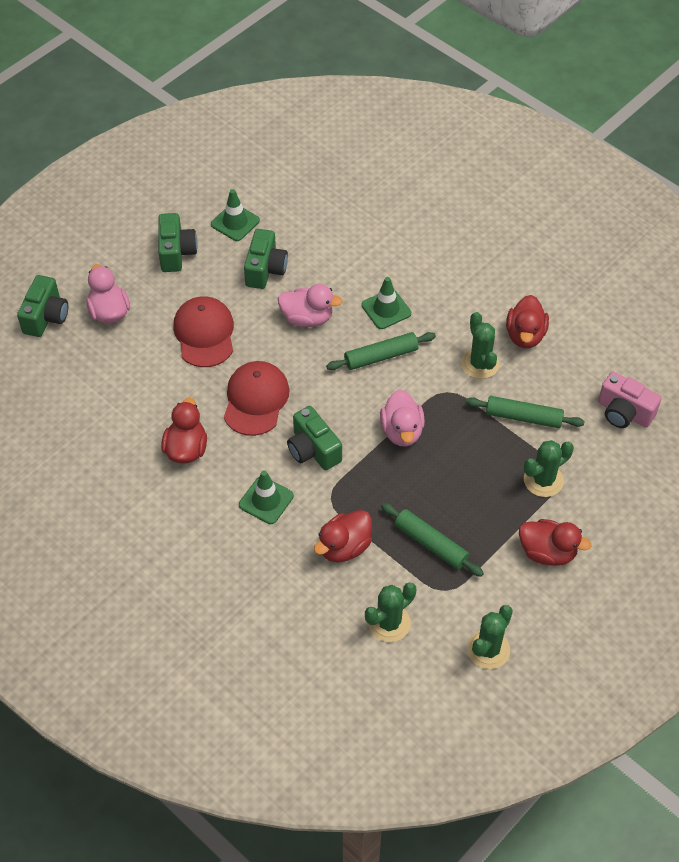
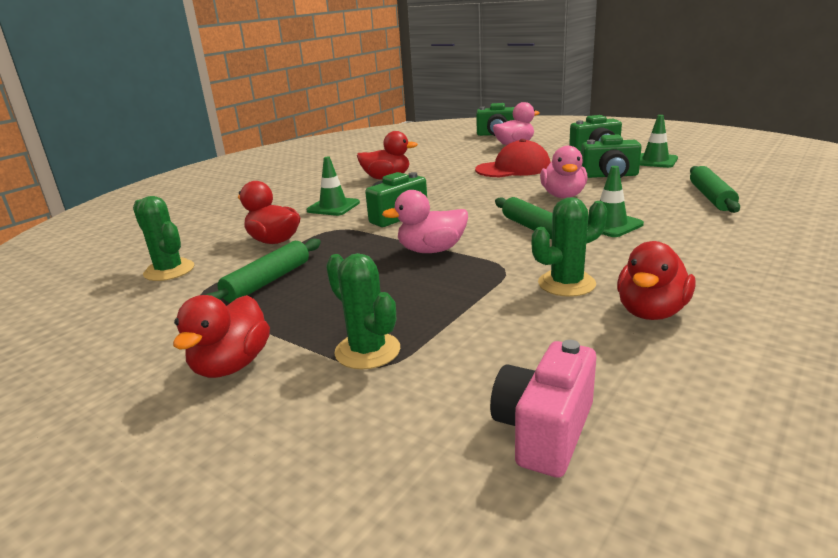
camera: 85 degrees right, 30 degrees down
(256, 400) = (448, 191): red cap -> none
(488, 649) = (94, 331): green cactus -> none
(523, 417) = (485, 324): green rolling pin -> green rolling pin (711, 197)
(525, 335) = (651, 312): red duck -> red duck turned 60 degrees counterclockwise

